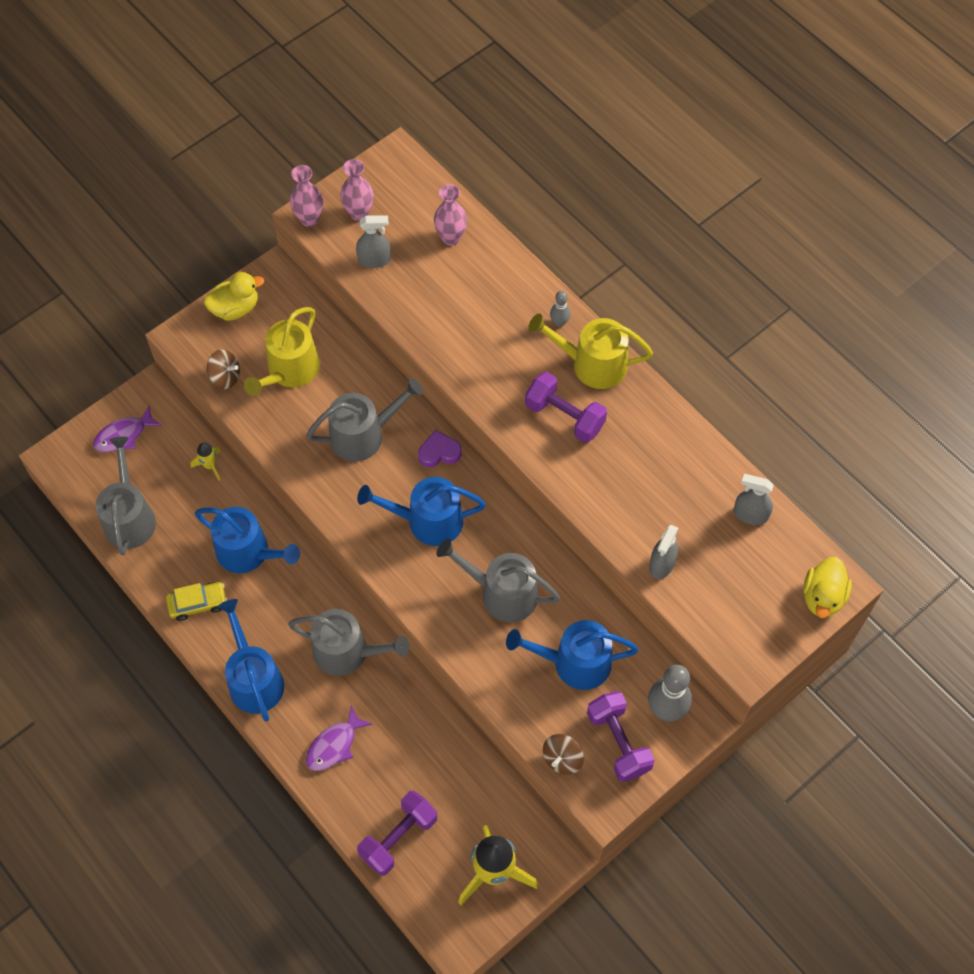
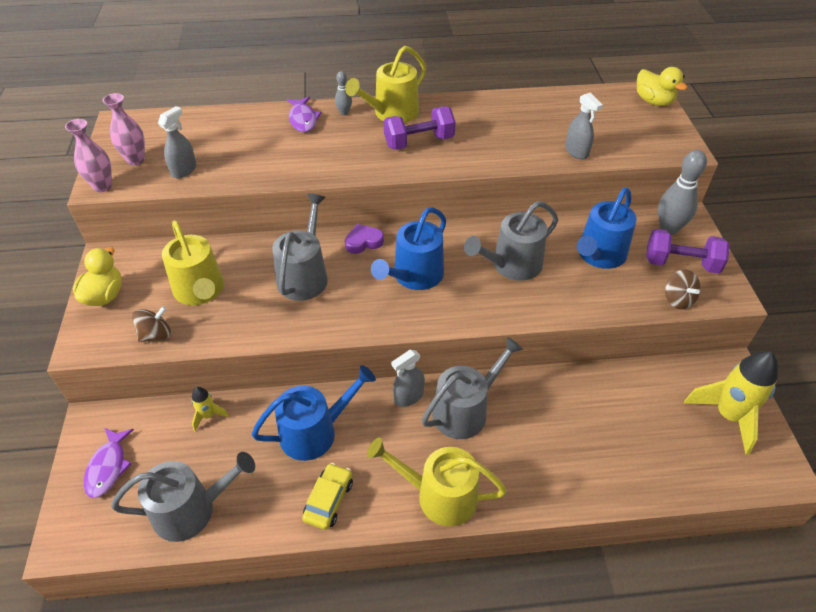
camera: 55 degrees left, 15 degrees down
(129, 517) = (191, 510): grey watering can -> grey watering can turned 135 degrees clockwise
(254, 679) = (439, 495): blue watering can -> yellow watering can
(334, 745) = (546, 467): purple fish -> purple fish (303, 119)
(398, 838) = (663, 466): purple dumbbell -> none
(439, 452) = (363, 242): purple heart -> purple heart turned 45 degrees clockwise
(451, 238) = (217, 128): pink vase -> none
(750, 514) = (569, 102): grey spray bottle -> grey spray bottle (408, 396)

